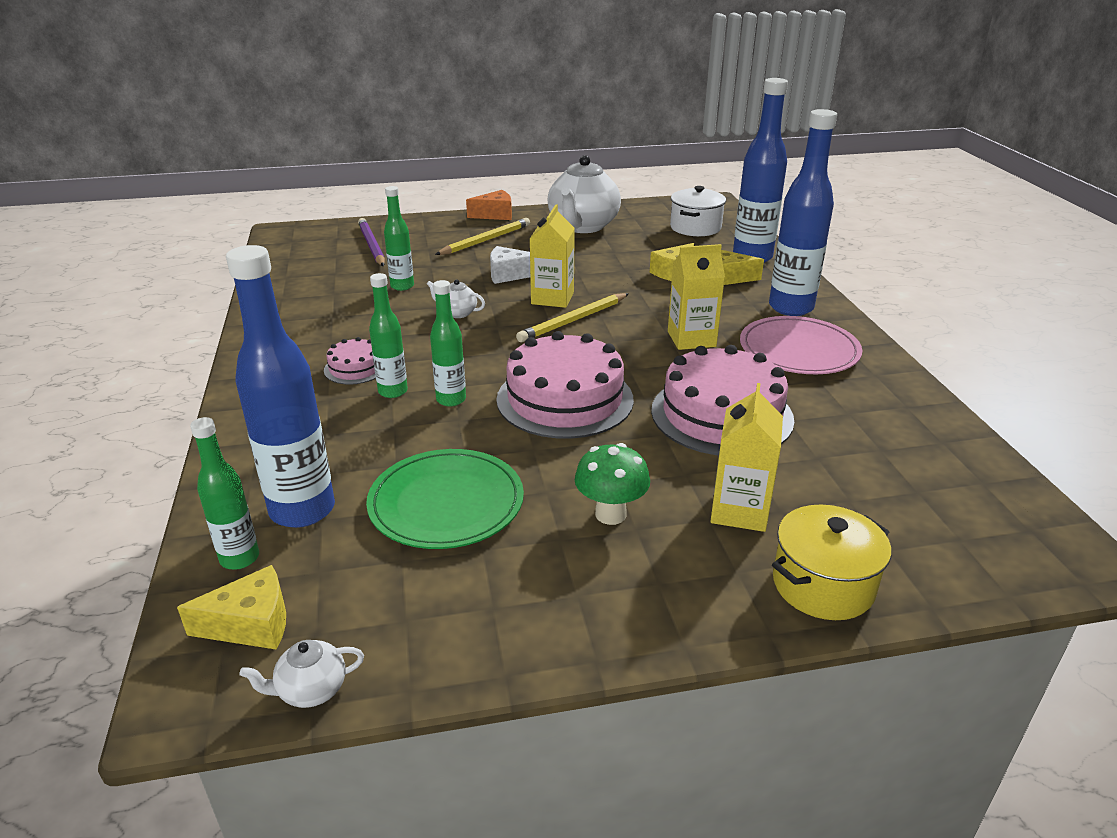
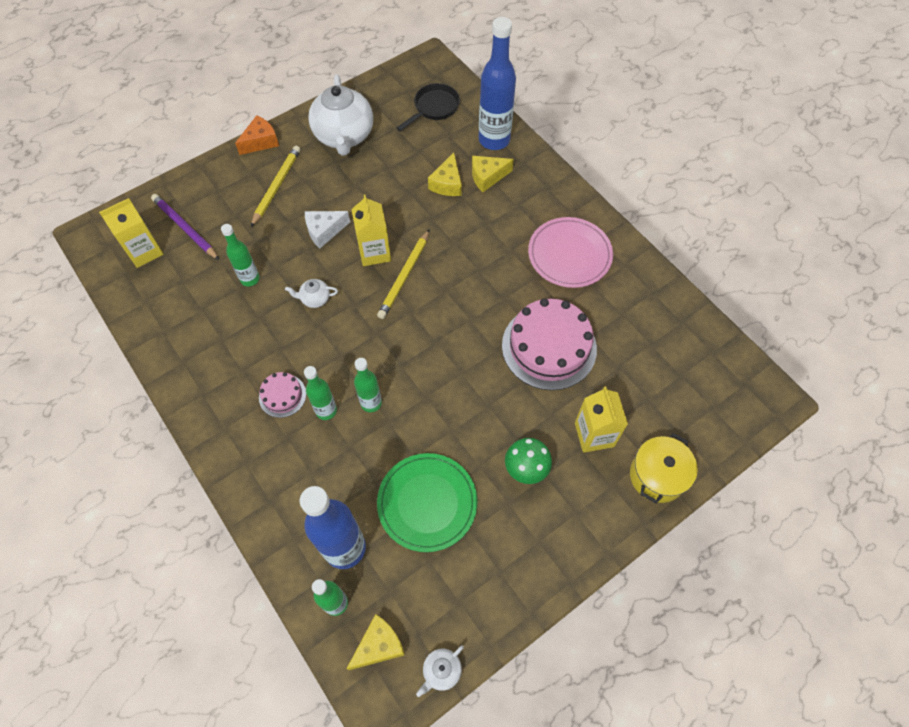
camera: 25 degrees left, 30 degrees up
(565, 399) = (445, 371): pink cake -> none
(691, 339) = (495, 268): yellow carton -> yellow carton (144, 251)
(695, 227) = (434, 108): white pot -> black pan
(790, 308) = (546, 202): blue bottle -> none

